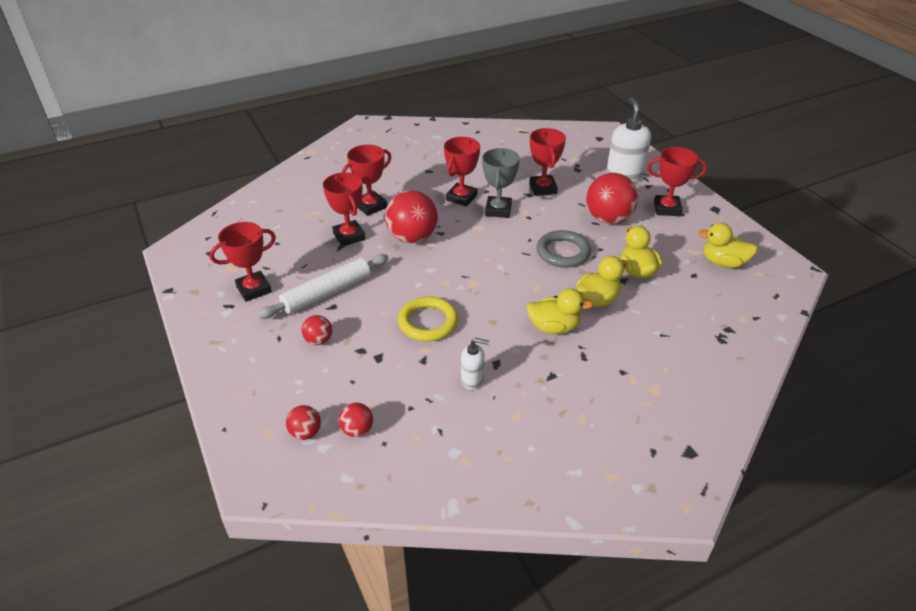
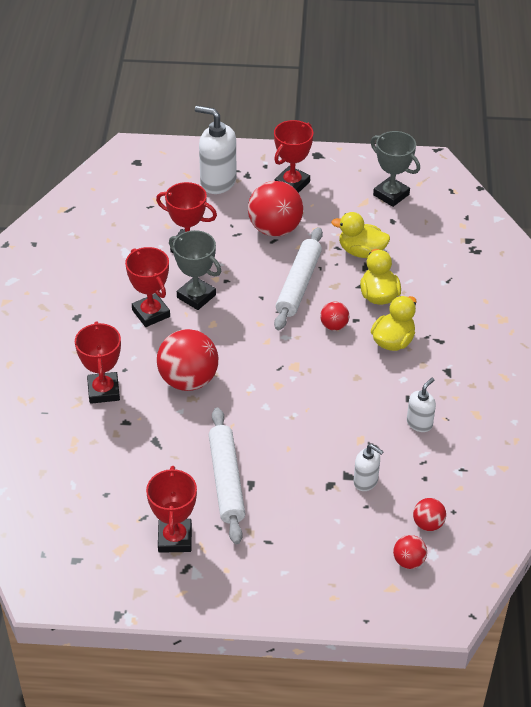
camera: 60 degrees left, 5 degrees up
(318, 340) = (294, 511): red ball -> red ball (334, 326)
(349, 236) = (144, 429): red trophy -> none
(379, 370) = (366, 481): none -> white soap dispenser
(428, 322) = (326, 422): yellow ring -> none
(563, 252) = (299, 284): grey ring -> white rolling pin
(723, 263) = (391, 195): yellow duck -> grey trophy

